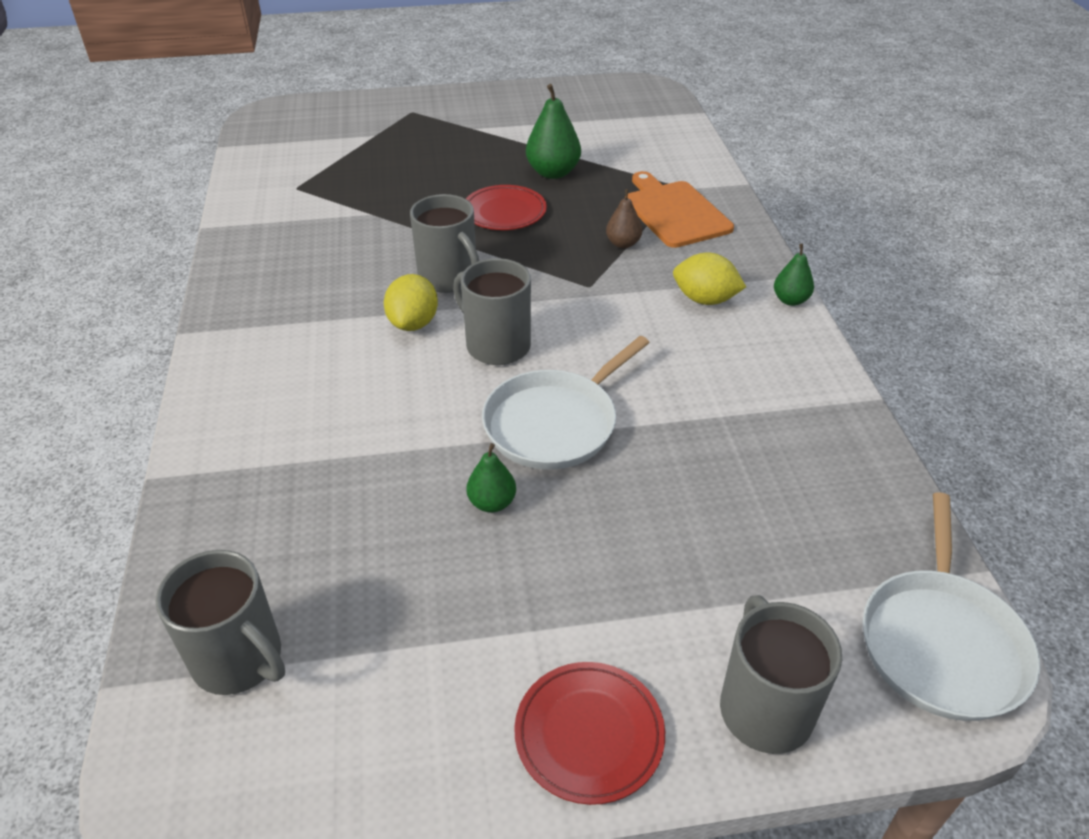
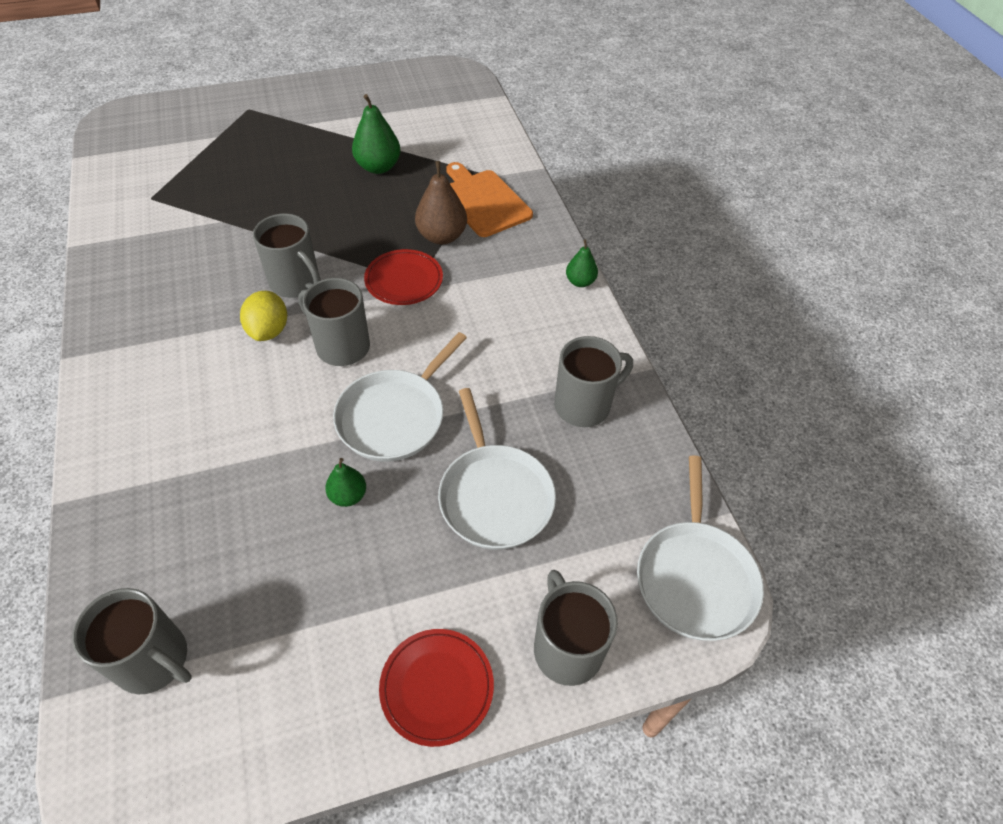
camera: 10 degrees left, 10 degrees up
(504, 212) = (339, 211): red plate -> red plate (404, 280)
(623, 244) = (442, 236): brown pear -> brown pear, size x1.69
(675, 520) = (494, 495): none -> white pan
(705, 299) = (511, 287): yellow lemon -> none
(793, 431) = (584, 405): none -> grey mug

